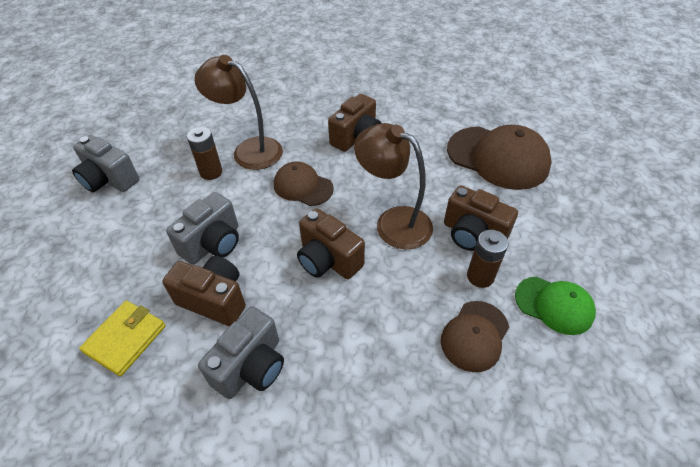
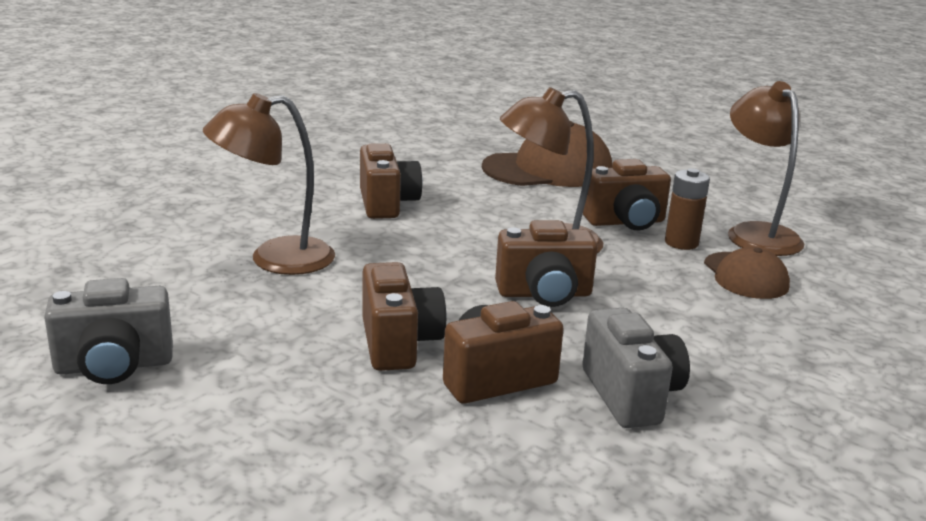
camera: 50 degrees left, 25 degrees down
(125, 339) = (463, 462): yellow wallet -> none
(211, 172) = (264, 295): brown battery -> none
(213, 243) = (398, 343): grey camera -> brown camera
(303, 186) = (406, 259): brown cap -> none
(554, 305) = (756, 233): green cap -> brown lamp

